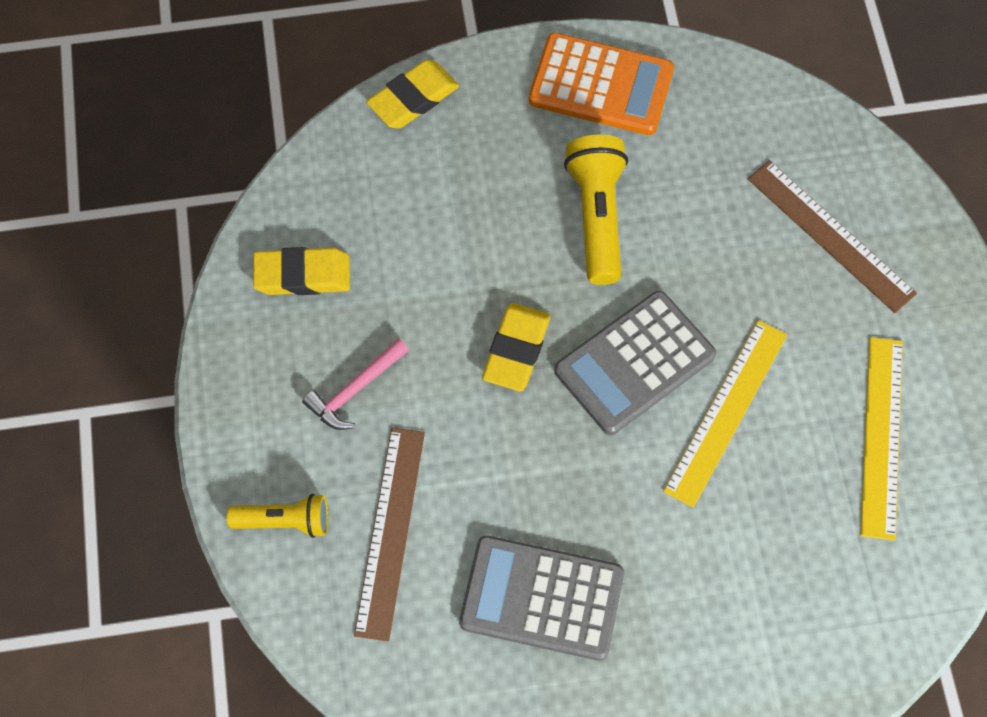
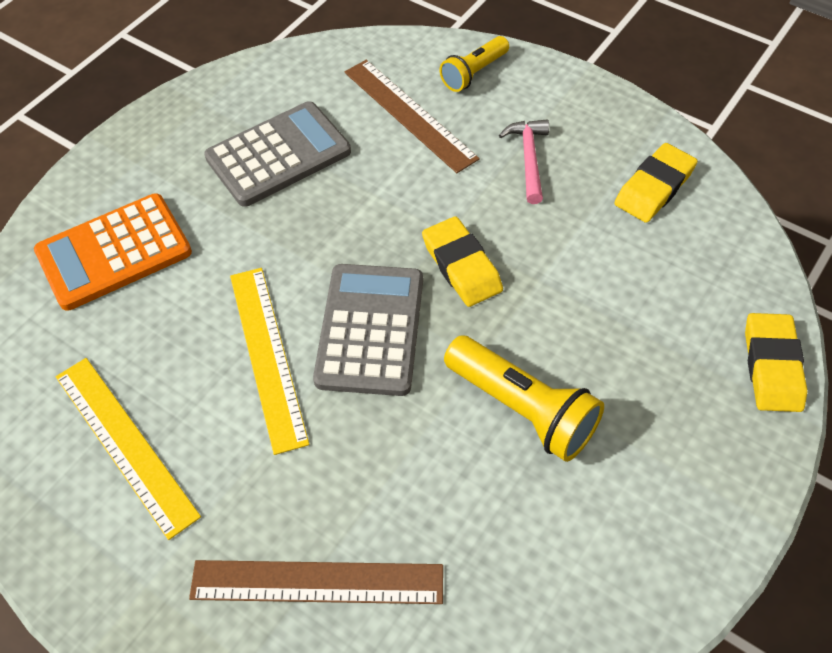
camera: 135 degrees right, 10 degrees down
(601, 85) = (661, 528): orange calculator -> orange calculator (114, 252)

